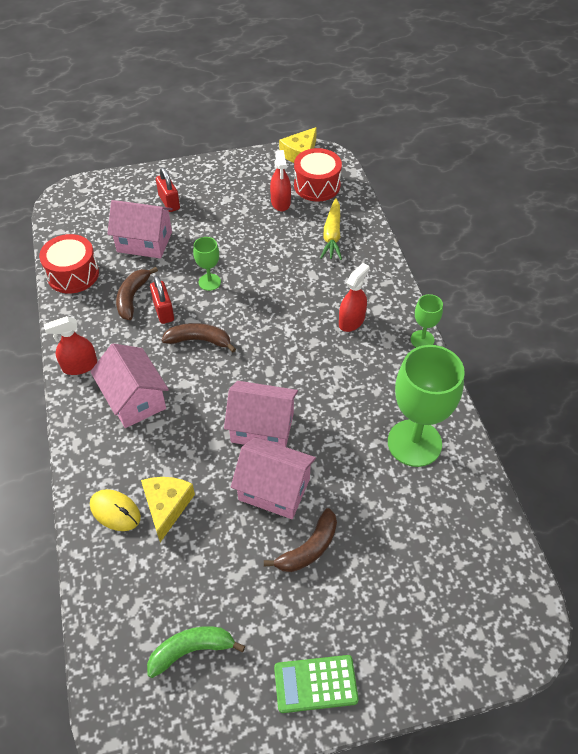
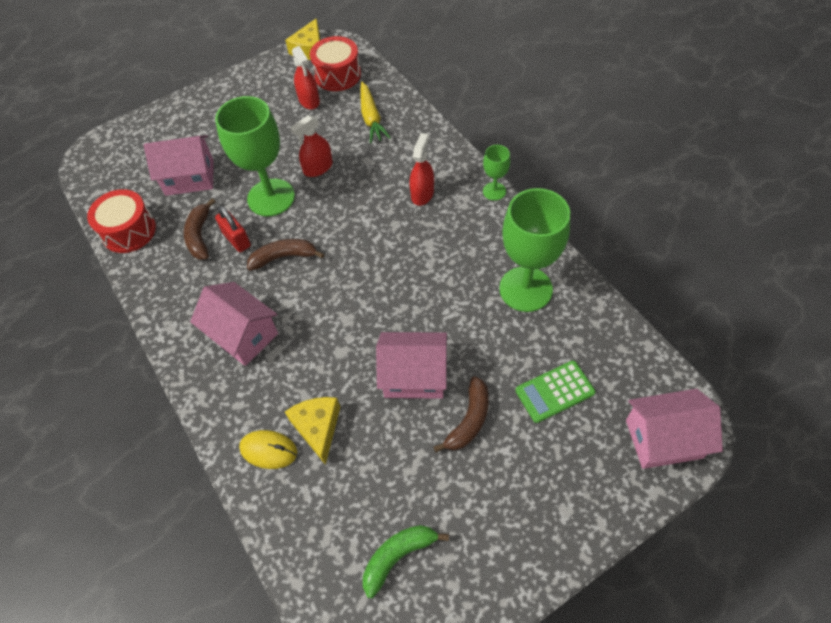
camera: 15 degrees left, 5 degrees up
(80, 366) = (173, 320): red spray bottle -> red spray bottle (318, 168)
(169, 202) = (198, 131): red padlock -> none
(209, 282) = (271, 197): green goblet -> green goblet, size x2.07
(262, 427) = (379, 321): pink house -> pink house (663, 439)
(315, 684) = (526, 544): green calculator -> green calculator (555, 392)

